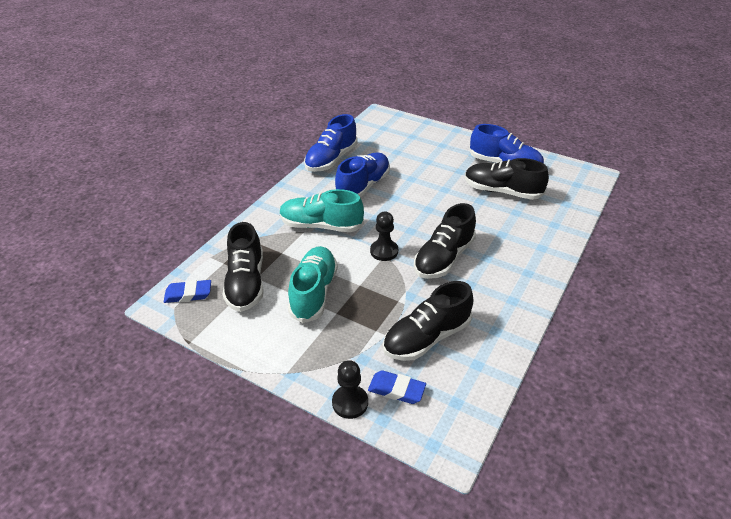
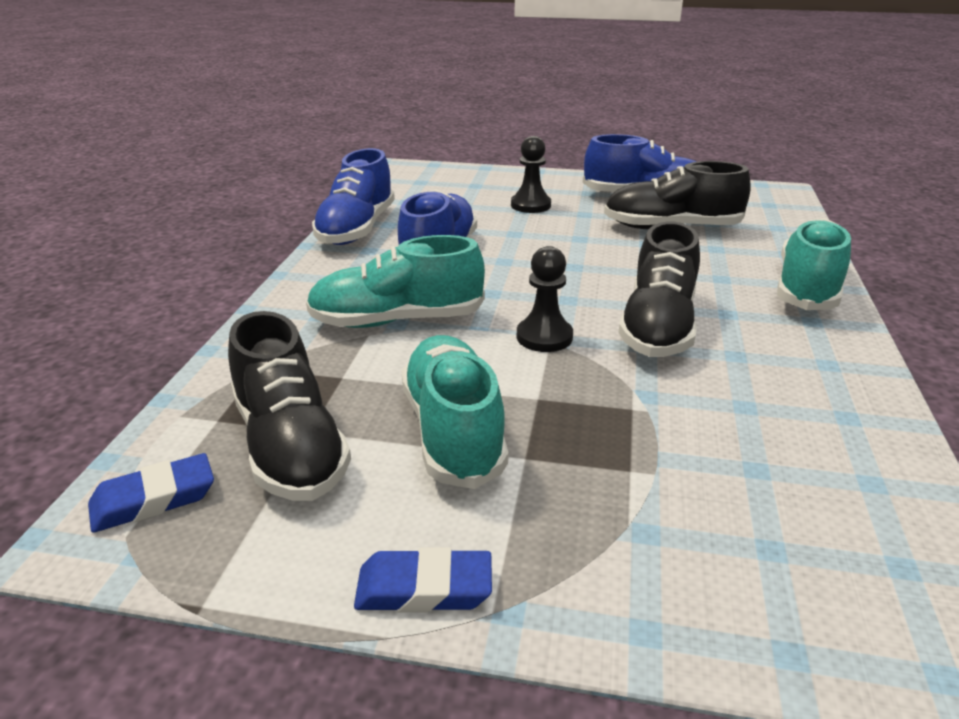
camera: 20 degrees left, 10 degrees down
(350, 403) = (689, 638): black pawn -> black pawn (530, 205)
(396, 390) = (765, 577): blue eraser -> blue eraser (424, 588)
(426, 337) = (738, 459): black shoe -> none
(544, 251) = (807, 288): none -> turquoise shoe

